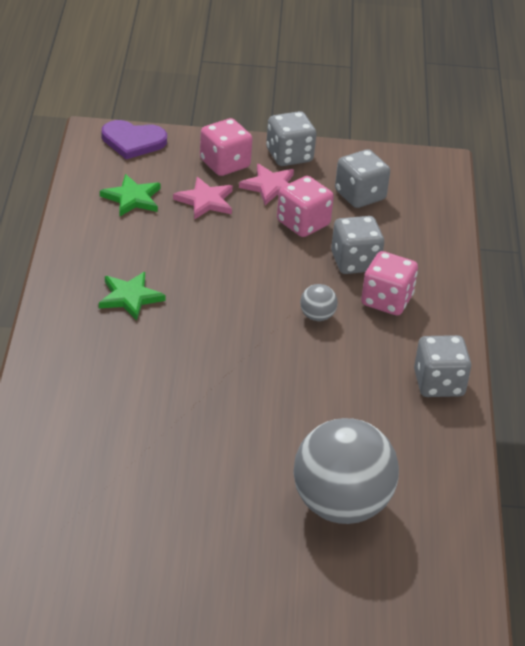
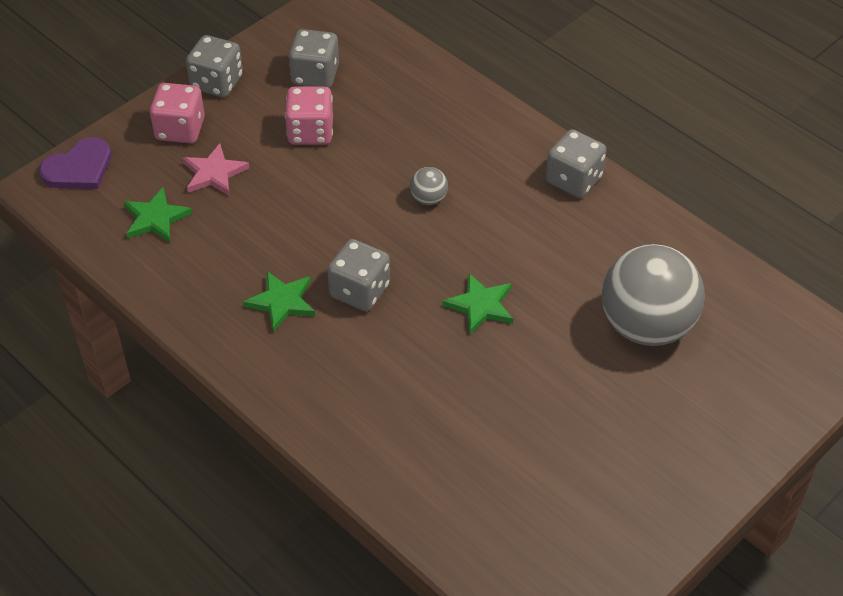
camera: 45 degrees left, 10 degrees up
(247, 400) = (480, 306): none -> green star
(270, 186) = (242, 121): pink star -> none
(355, 262) = (390, 133): grey dice -> grey dice (360, 291)
(386, 300) = (454, 145): pink dice -> none

